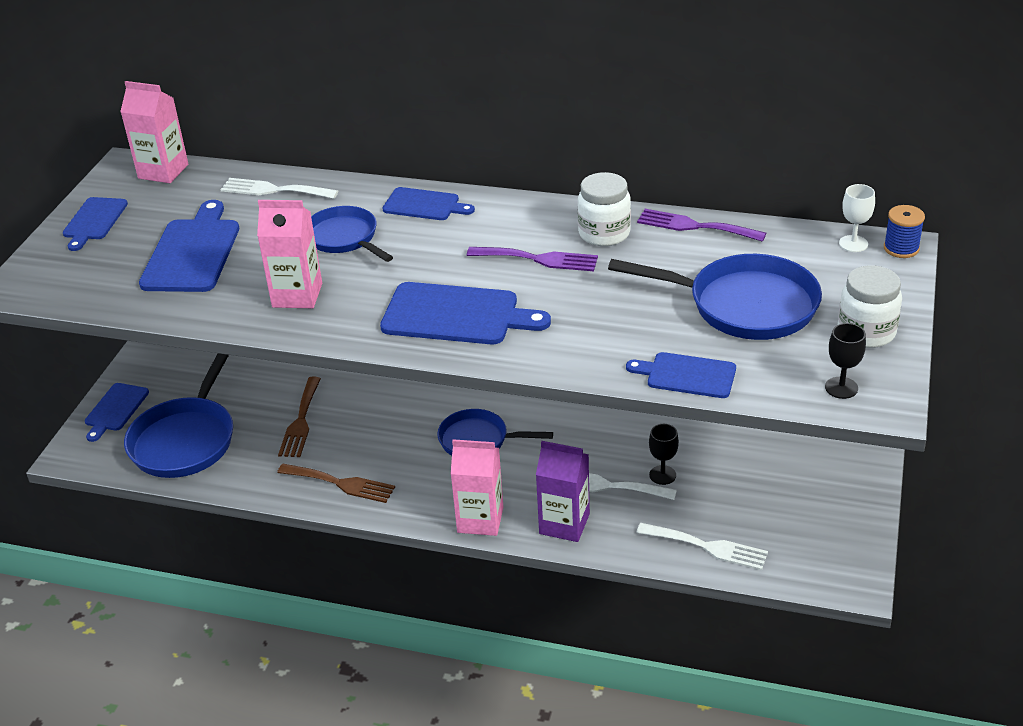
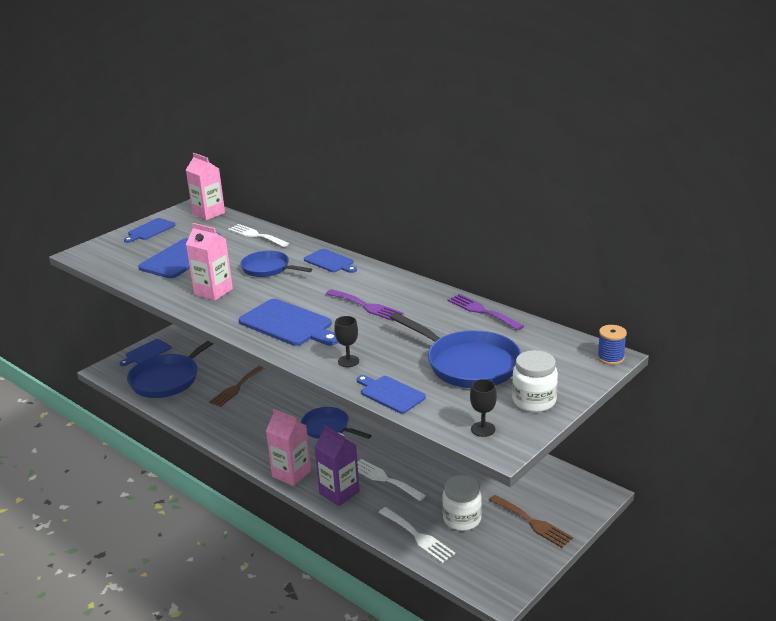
camera: 25 degrees right, 10 degrees down
(341, 483) = (230, 428): brown fork -> brown fork (532, 523)
(344, 238) = (268, 269): blue pan -> blue pan turned 45 degrees counterclockwise
(604, 233) = (420, 302): white jar -> white jar (462, 519)
(662, 475) = (425, 483): black goblet -> black goblet (348, 361)
(853, 244) = (579, 347): white goblet -> none

